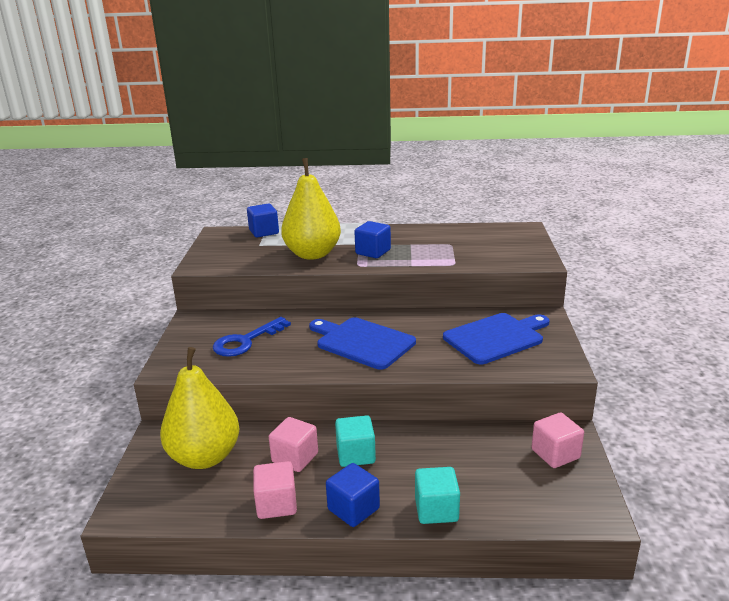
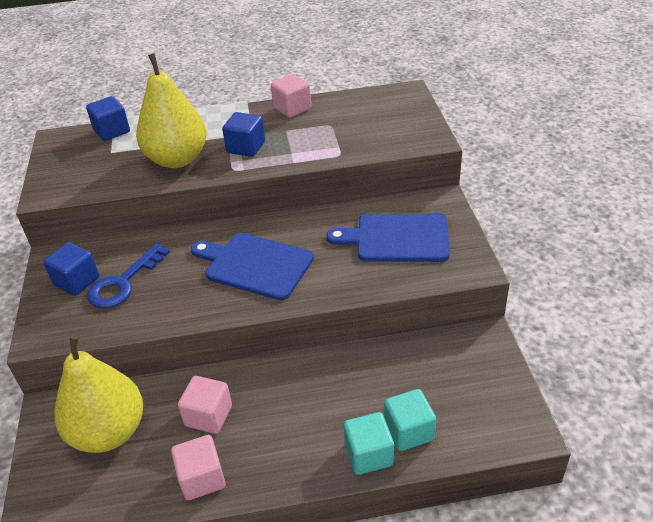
camera: 10 degrees left, 15 degrees up
(353, 509) = (284, 469): blue cube -> blue cube (76, 281)
(355, 455) = (272, 400): turquoise cube -> turquoise cube (409, 431)
(496, 337) = (397, 238): blue cutting board -> blue cutting board turned 135 degrees counterclockwise
(555, 454) = (475, 365): pink cube -> pink cube (292, 108)

